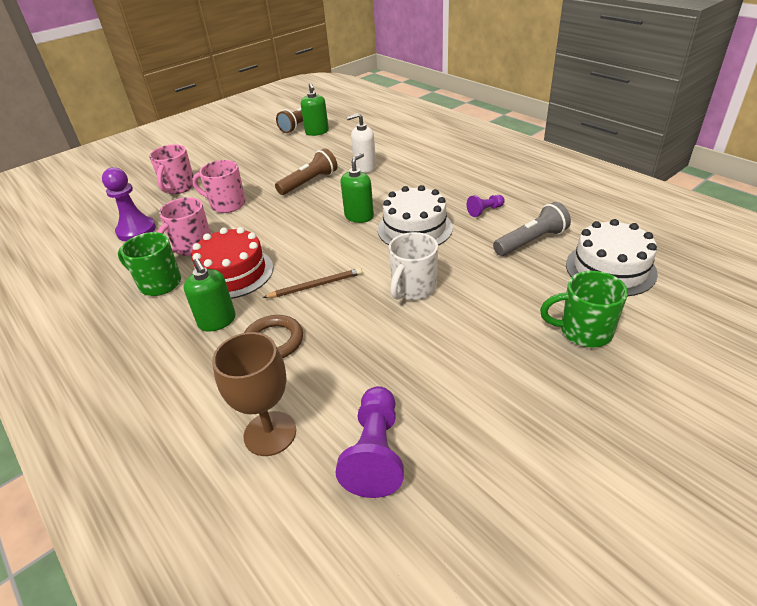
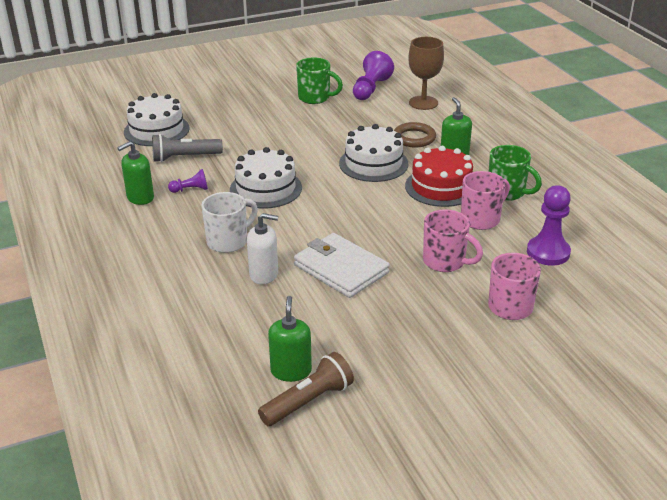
camera: 165 degrees left, 5 degrees down
(309, 182) = (341, 269): brown flashlight -> white wallet
(316, 285) = (373, 163): brown pencil -> white cake
(359, 216) = (308, 212): green soap dispenser -> green soap dispenser (140, 198)
(413, 288) = (302, 147): white mug -> white mug (228, 241)
(583, 332) = (219, 106): green mug -> green mug (315, 98)

